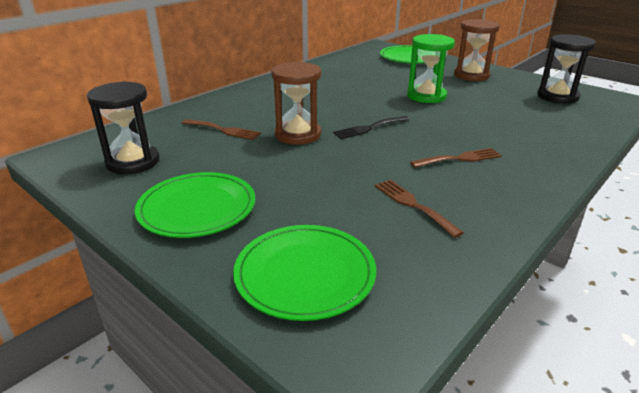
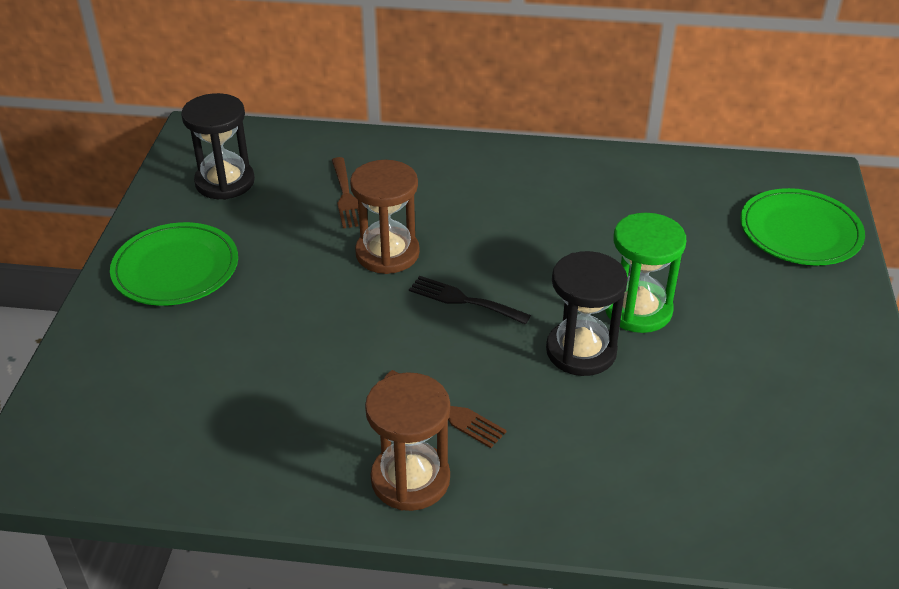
camera: 55 degrees right, 10 degrees up
(305, 274) = (121, 384): green plate -> none
(413, 205) = (296, 409): brown fork -> none
(471, 75) = (798, 327): brown hourglass -> brown hourglass (410, 479)
(557, 96) = (813, 456): black hourglass -> black hourglass (581, 351)

